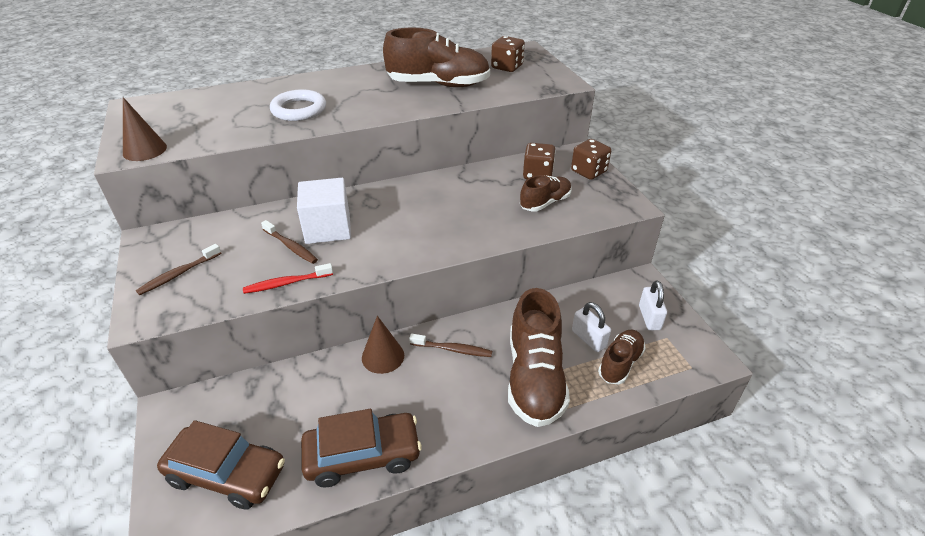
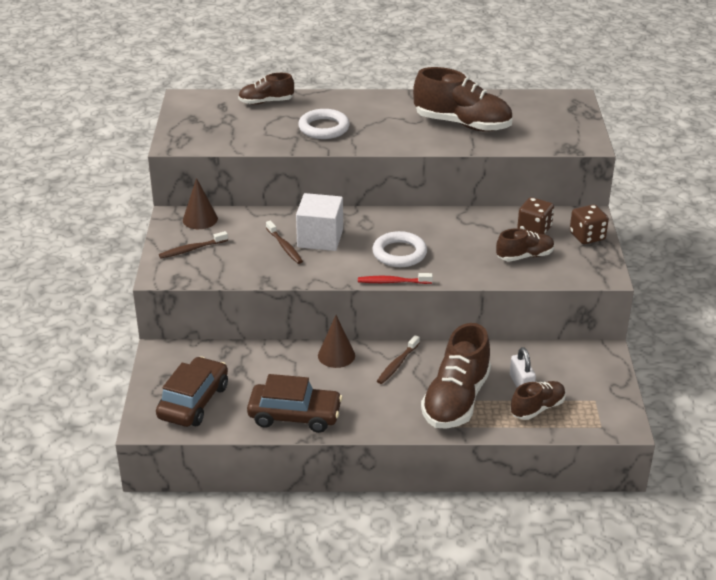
camera: 20 degrees right, 5 degrees down
(145, 150) = (189, 143): brown cone -> brown cone (200, 219)
(227, 95) = (266, 102): none -> brown shoe
(227, 474) = (194, 402): brown car -> brown car turned 105 degrees counterclockwise
(286, 283) = (272, 274): red toothbrush -> red toothbrush (392, 282)
(420, 227) = (399, 253): none -> white ring
(453, 349) = (397, 364): brown toothbrush -> brown toothbrush turned 90 degrees clockwise
(507, 67) = (542, 116): brown dice -> none
(649, 318) = (589, 382): white padlock -> none

